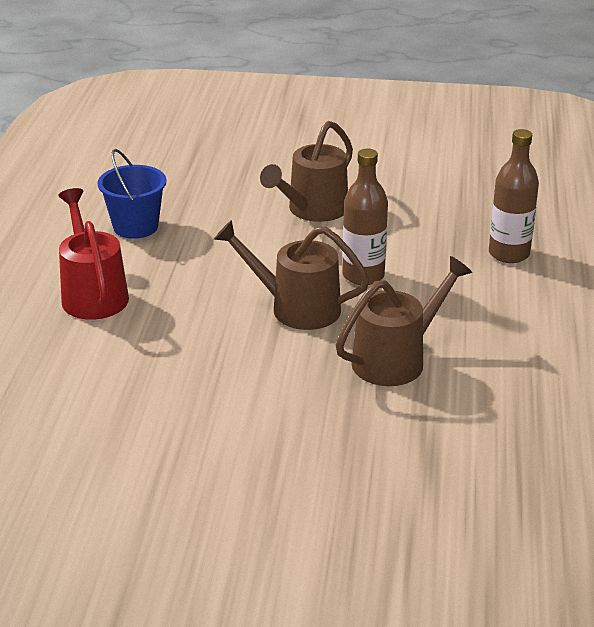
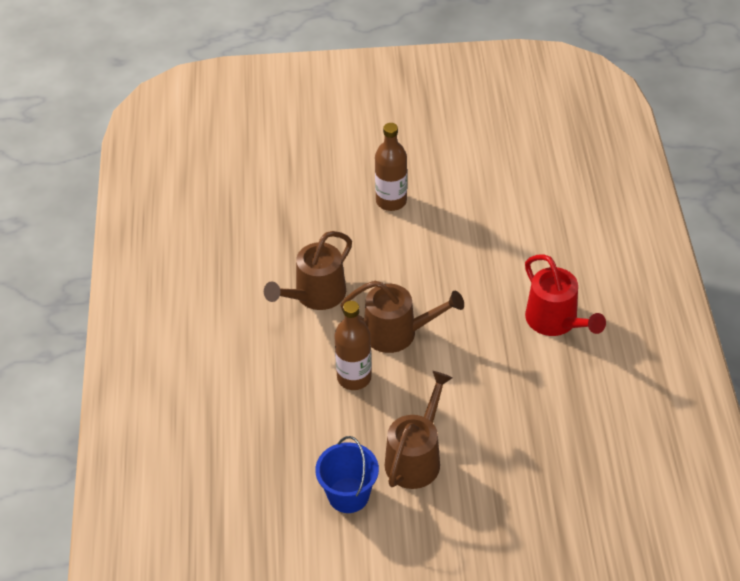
camera: 170 degrees right, 15 degrees up
(135, 227) = (563, 407): blue bucket -> blue bucket (348, 495)
(509, 254) = (236, 426): brown bottle -> brown bottle (391, 201)

